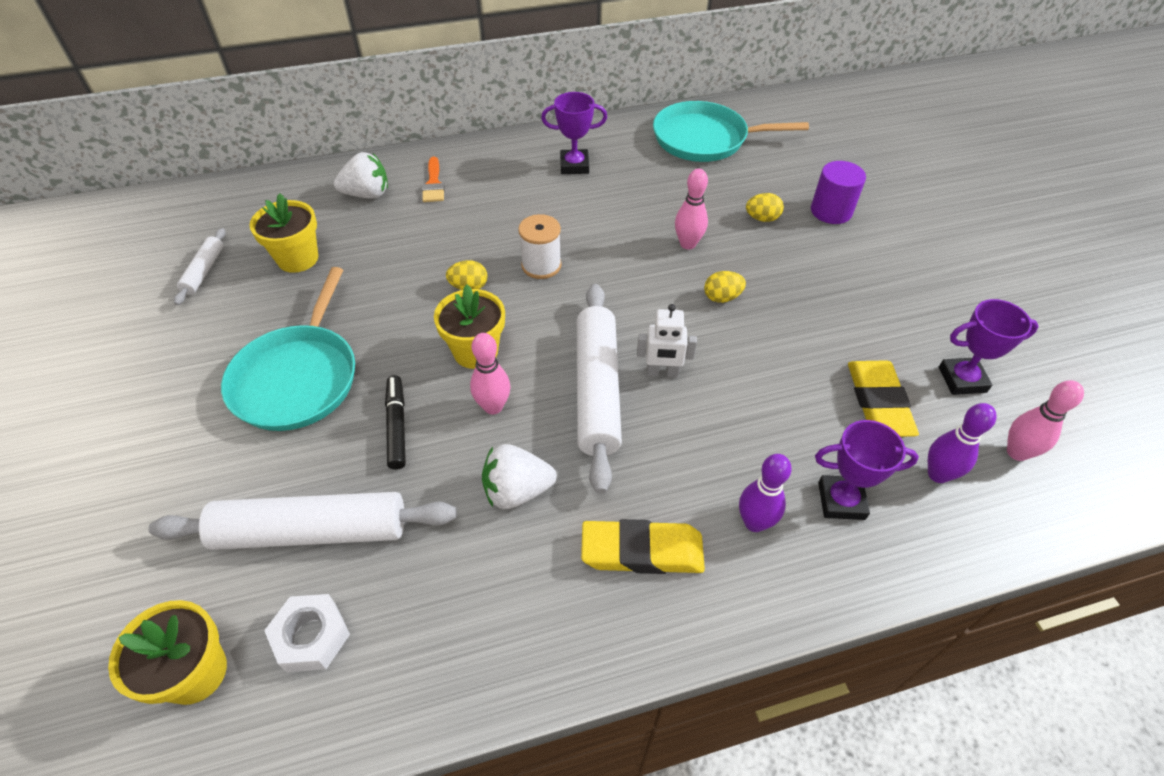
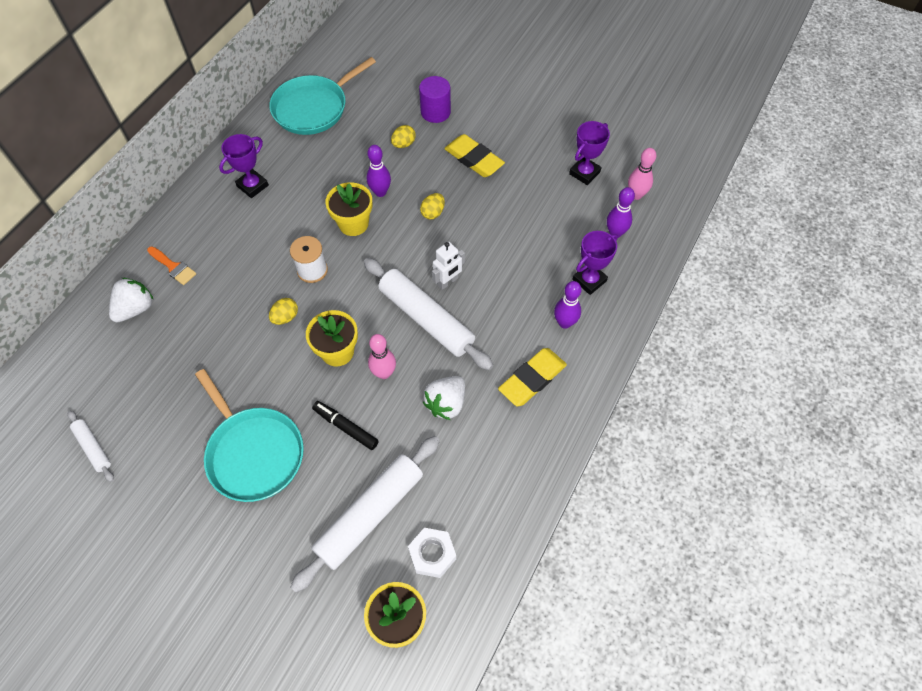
camera: 45 degrees left, 10 degrees up
(298, 258) = (149, 387): yellow flower pot -> yellow flower pot (353, 224)
(688, 244) = (380, 192): pink bowling pin -> purple bowling pin
(878, 402) = (560, 215): yellow eraser -> yellow eraser (474, 159)

